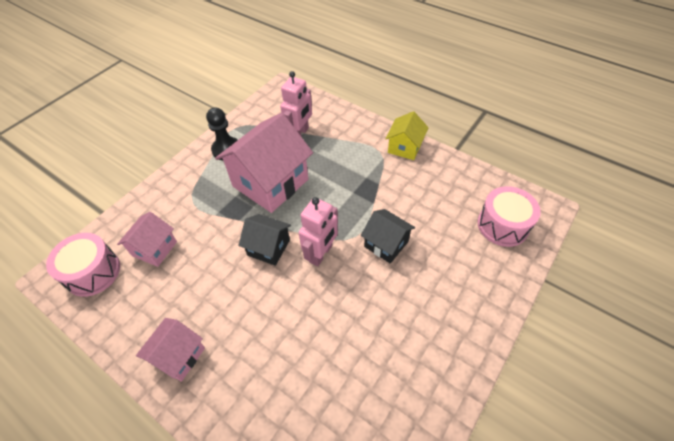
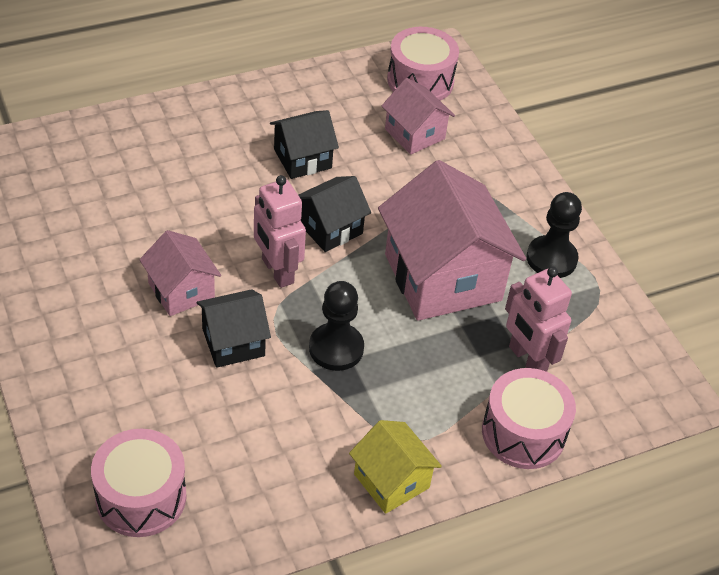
camera: 115 degrees right, 5 degrees down
(179, 356) = (256, 111): pink house -> pink house (181, 290)
(214, 296) = (302, 159): none -> black house
(341, 120) = (523, 433): none -> pink drum
(352, 200) = (336, 348): none -> black pawn

